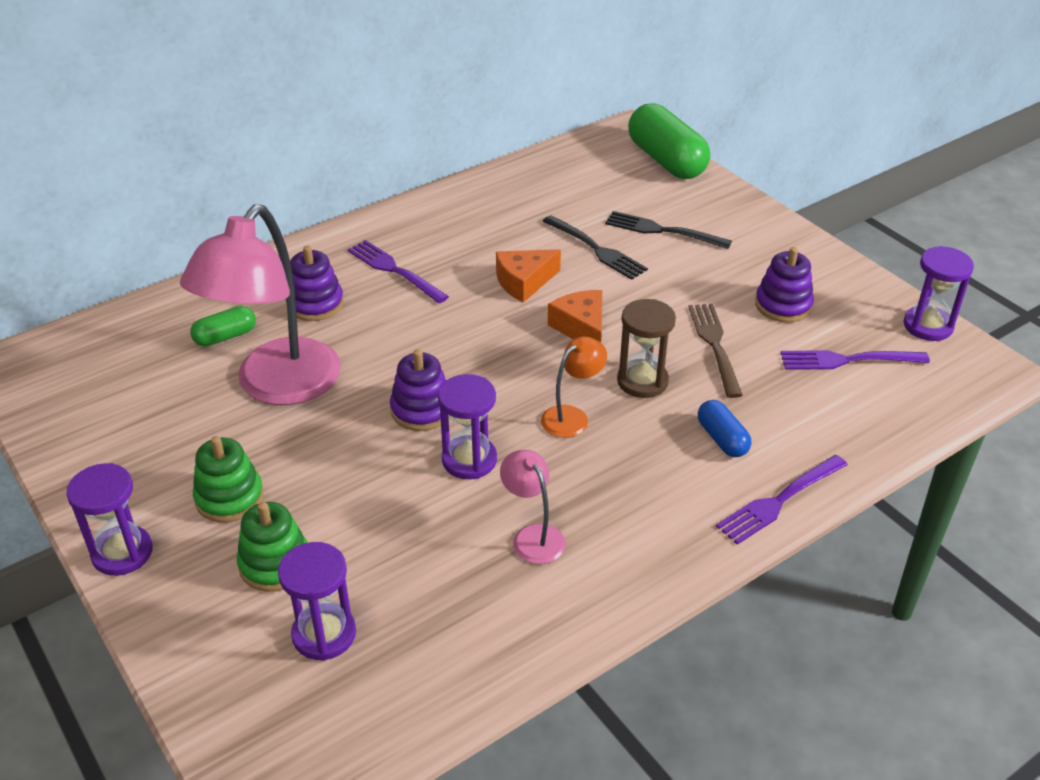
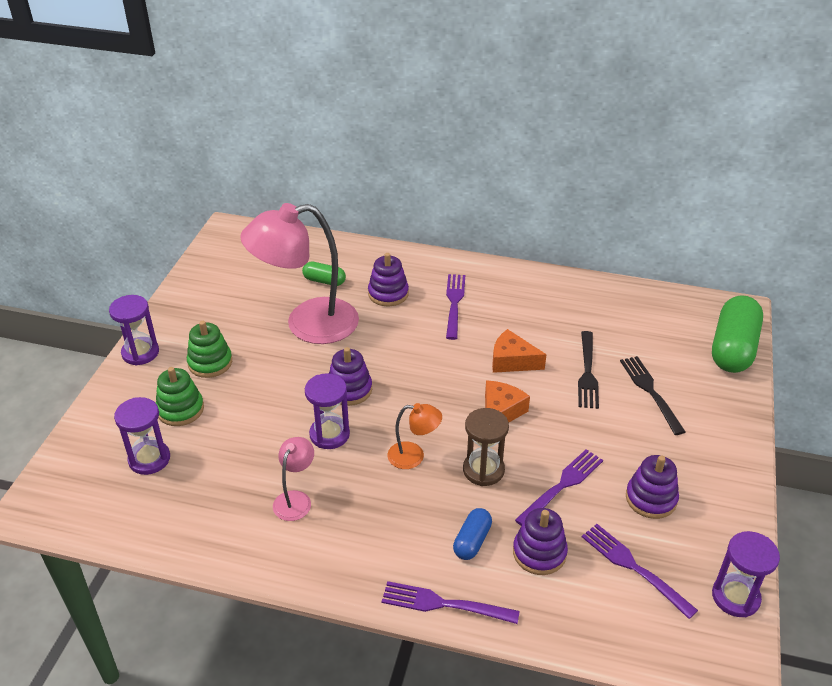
camera: 50 degrees right, 0 degrees up
(714, 345) = (562, 486): brown fork -> purple fork
(778, 405) = (539, 553): none -> purple stacking toy

